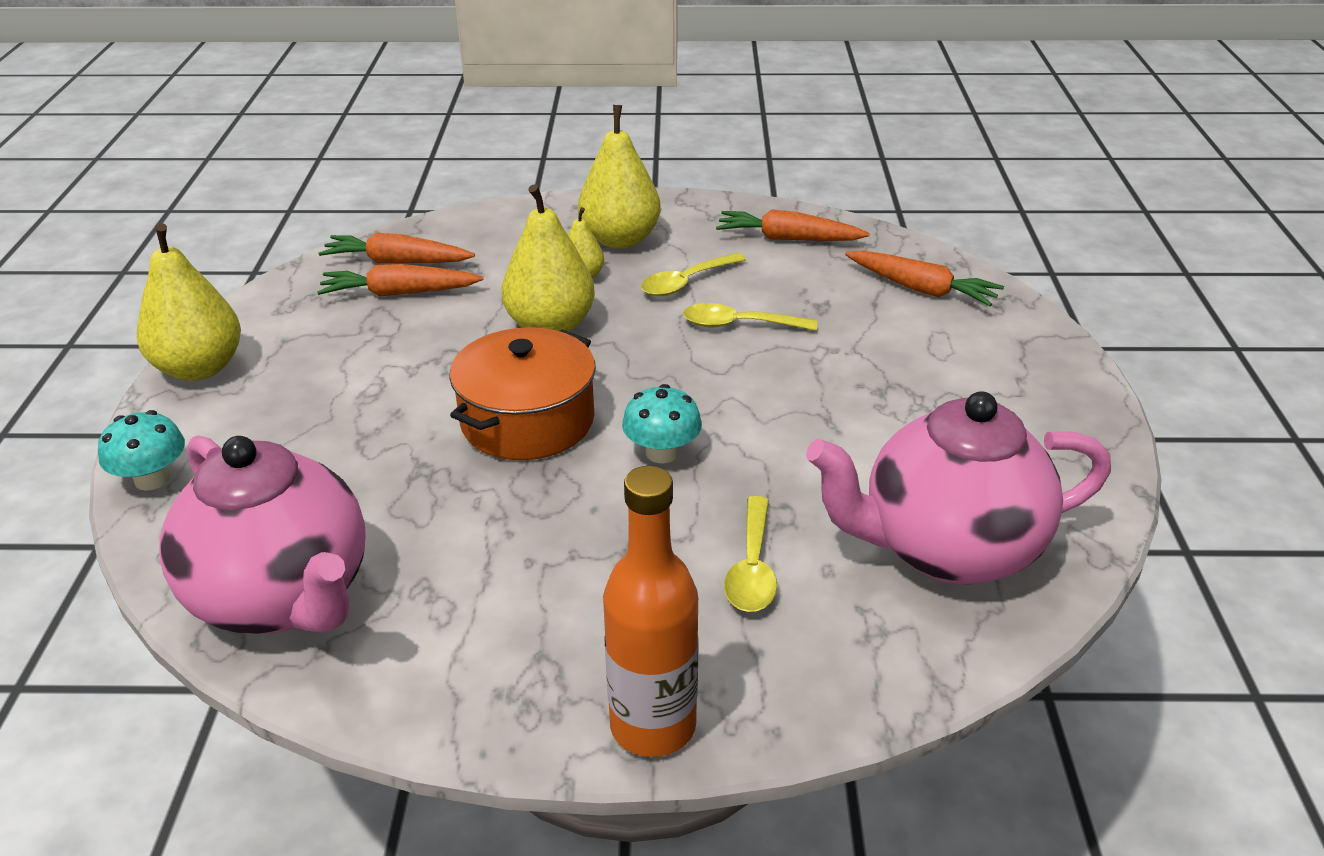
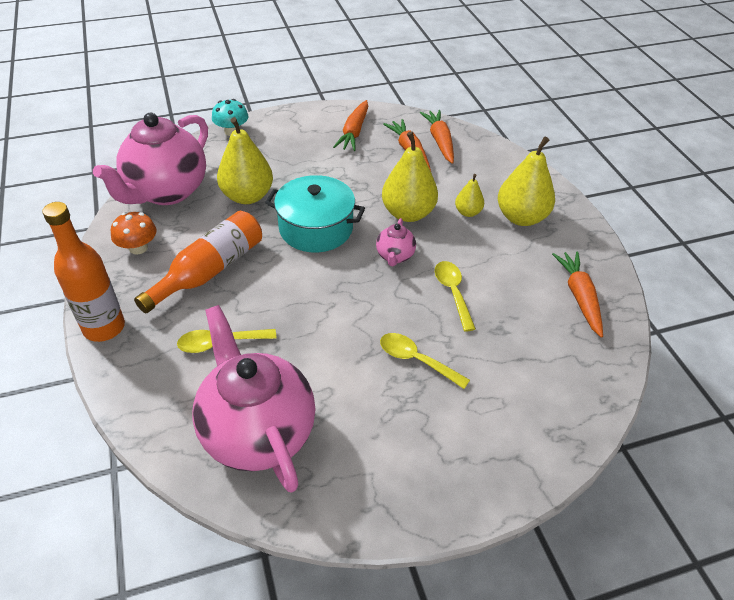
camera: 70 degrees right, 10 degrees up
(199, 368) = (314, 115): yellow pear -> yellow pear (247, 196)
(441, 657) = (138, 248): none -> orange mushroom
(527, 420) = (316, 228): orange pot -> turquoise pot
(566, 560) = (210, 270): none -> orange bottle
(640, 357) = (395, 256): none -> pink teapot
(662, 452) = (307, 286): turquoise mushroom -> none
(686, 282) = (489, 258): yellow spoon -> yellow spoon (416, 360)
(921, 289) = (556, 384): orange carrot -> orange carrot (354, 132)

